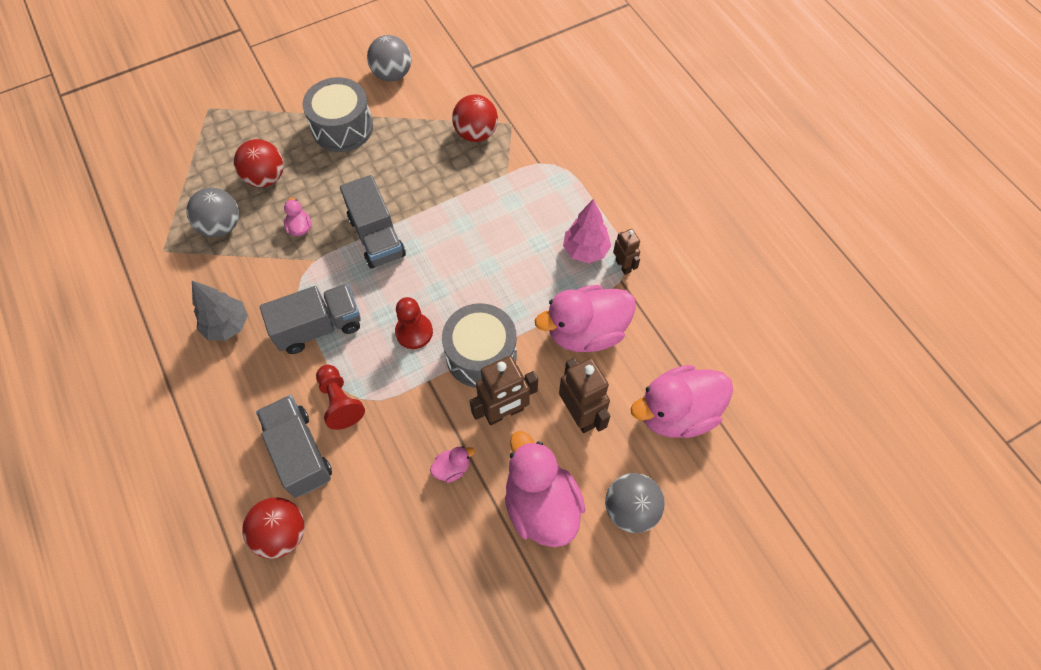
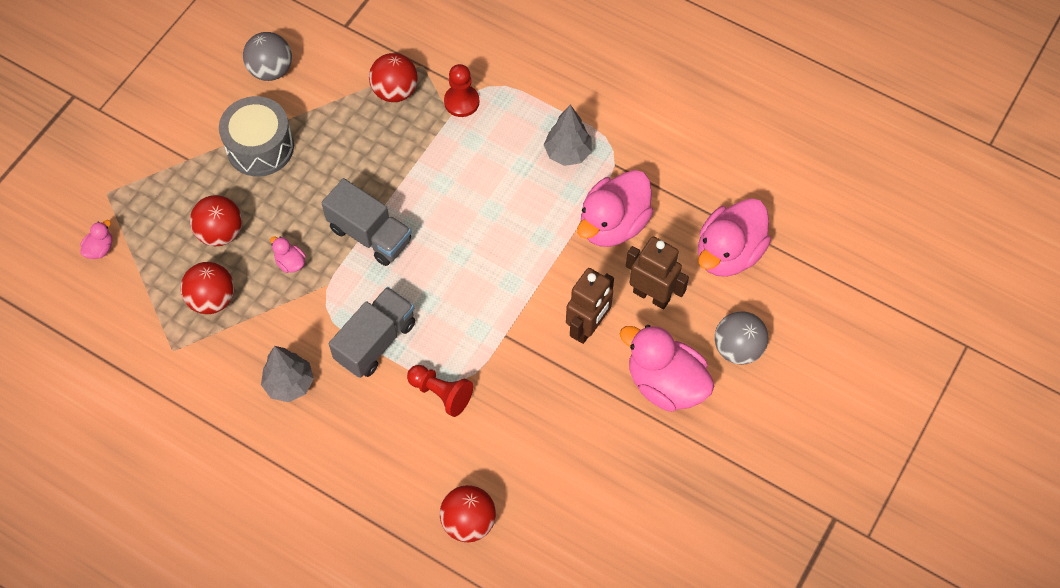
camera: 30 degrees left, 0 degrees up
(221, 226) = (212, 299): grey ball -> red ball
(299, 452) = (436, 452): grey truck -> none
(414, 332) = (464, 301): red pawn -> red pawn (461, 102)
(452, 468) = (574, 394): pink duck -> pink duck (100, 249)
(481, 355) = (536, 290): grey drum -> none
(585, 250) = (567, 153): pink tree -> grey tree
(623, 265) = (609, 150): brown robot -> none

